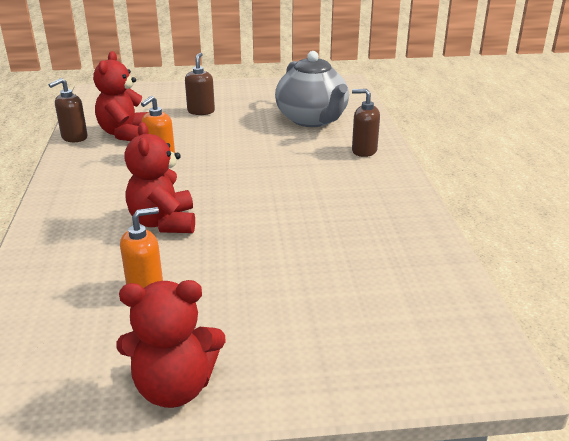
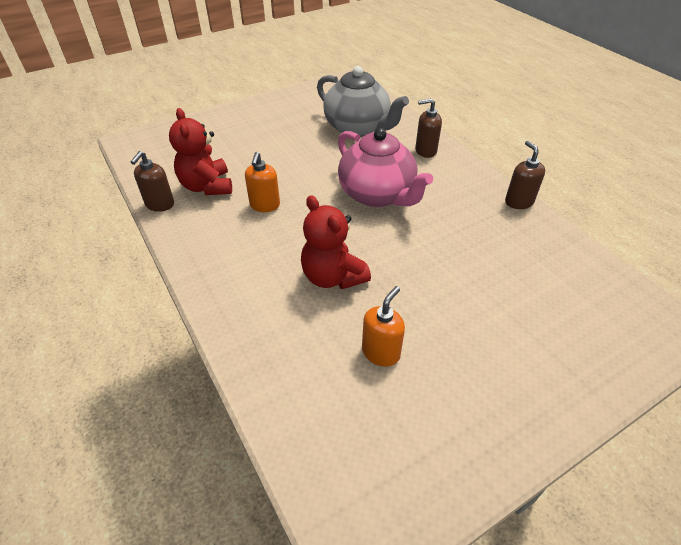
camera: 25 degrees left, 15 degrees up
(174, 387) = (490, 440): red teddy bear -> none
(201, 111) = (254, 142): brown soap dispenser -> brown soap dispenser (518, 202)
(275, 174) = (377, 195): none -> pink teapot

